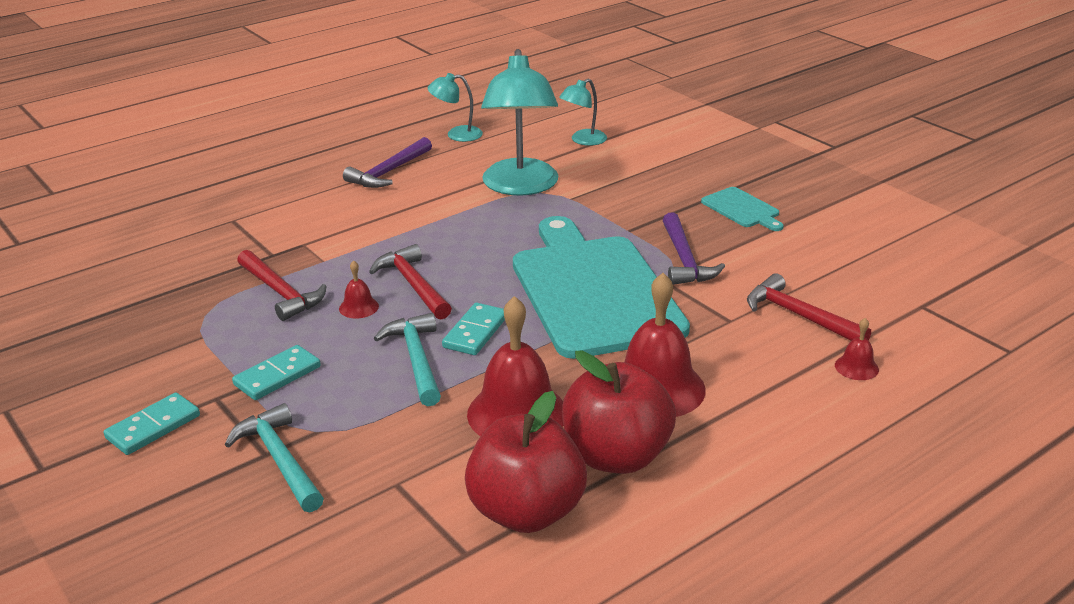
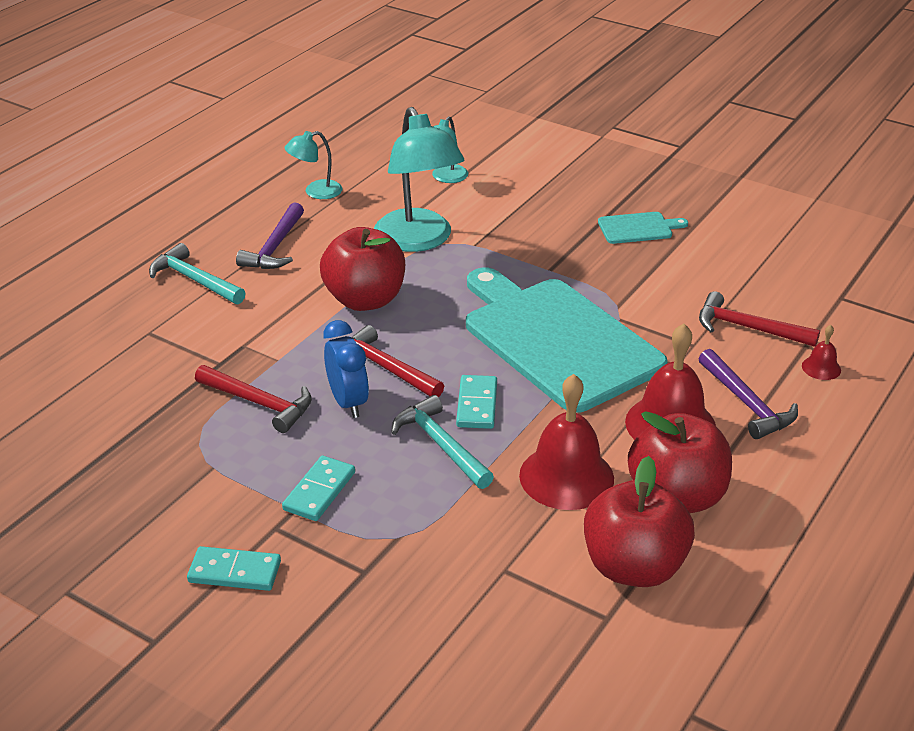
camera: 20 degrees left, 5 degrees up
(153, 427) = (235, 572): turquoise domino -> turquoise domino turned 75 degrees clockwise
(279, 460) = (382, 574): turquoise hammer -> turquoise hammer (194, 280)
(358, 307) = (348, 402): red bell -> blue clock
(436, 226) = (365, 300): none -> red apple
(684, 260) = (618, 291): purple hammer -> purple hammer (747, 403)
(742, 209) = (638, 228): turquoise cutting board -> turquoise cutting board turned 45 degrees counterclockwise

